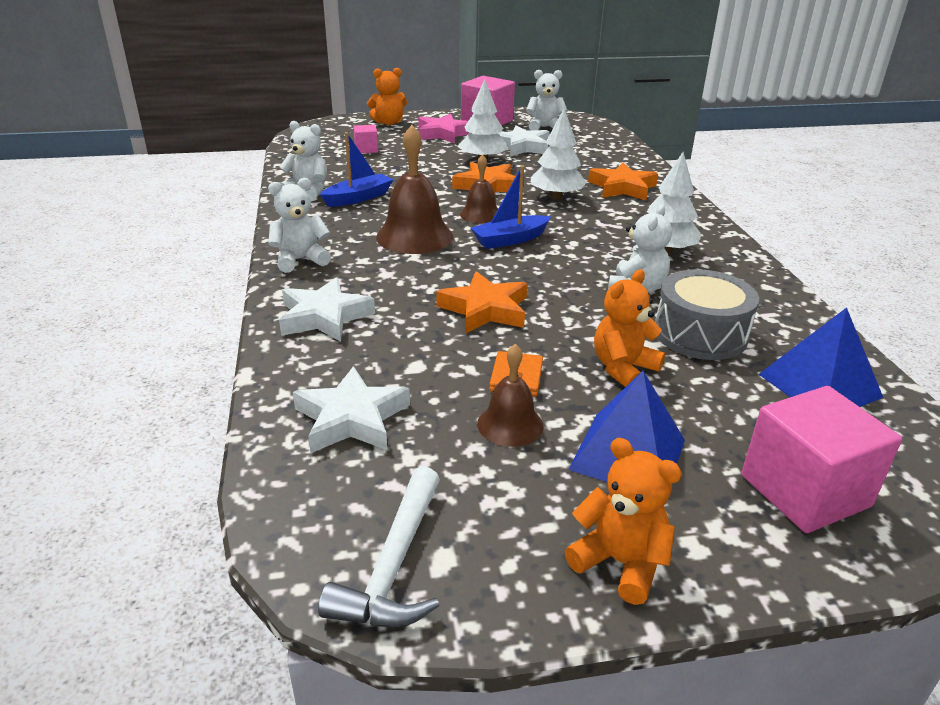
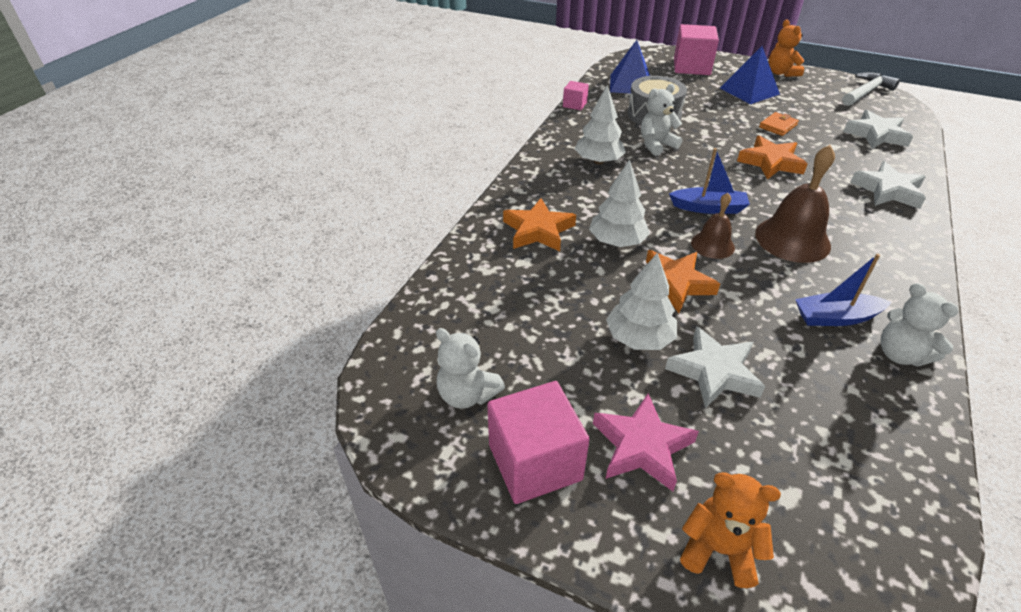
camera: 145 degrees left, 10 degrees up
(300, 260) = (907, 247): white teddy bear -> none
(366, 149) = (795, 444): pink cube -> pink cube (574, 104)
(510, 424) = (795, 112): brown bell -> none
(522, 147) = (558, 351): white star -> white star (714, 372)
(623, 369) = (716, 114): orange teddy bear -> none

